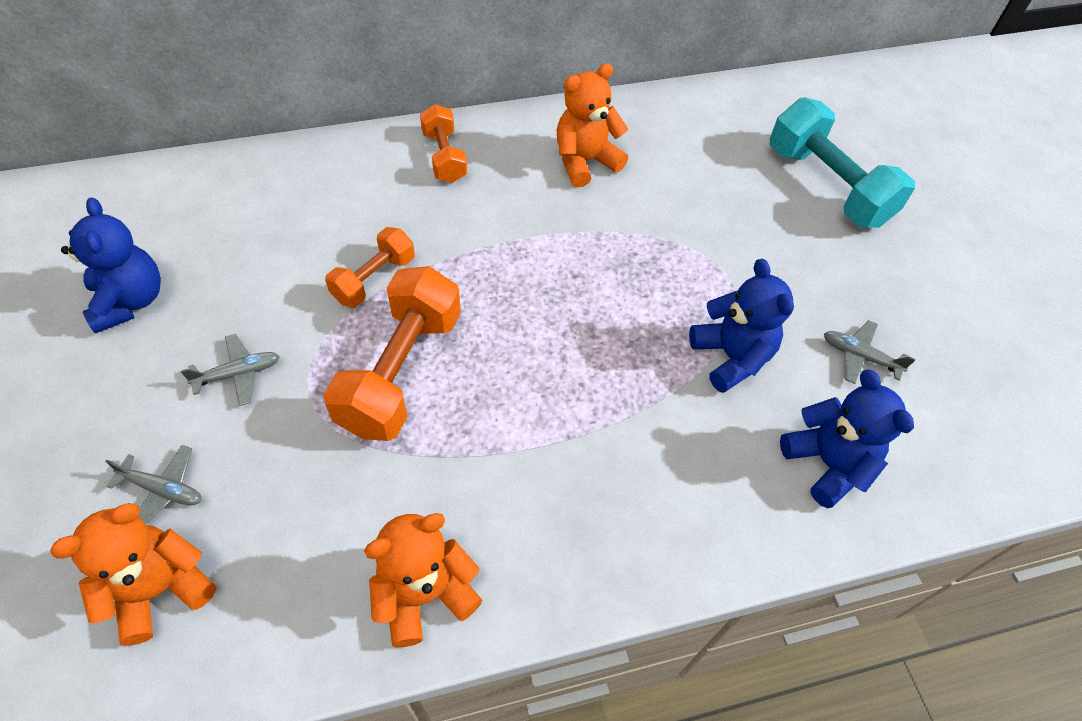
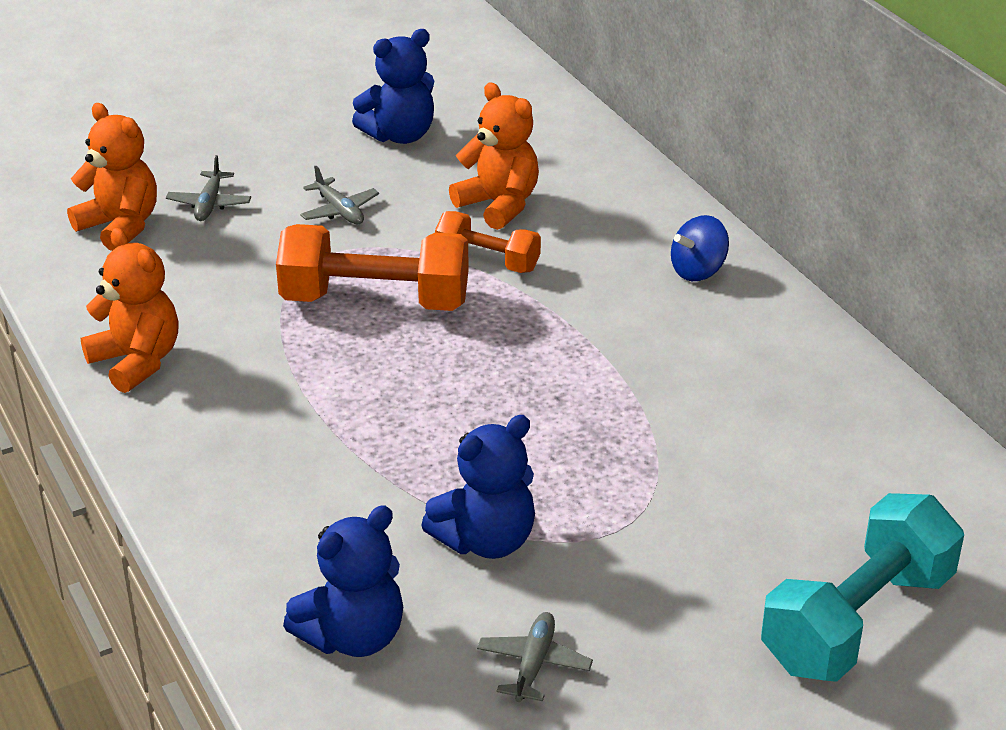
camera: 80 degrees right, 20 degrees down
(444, 157) = (698, 271): orange dumbbell -> blue spinning top
(585, 161) = (759, 379): orange teddy bear -> orange teddy bear (499, 205)

